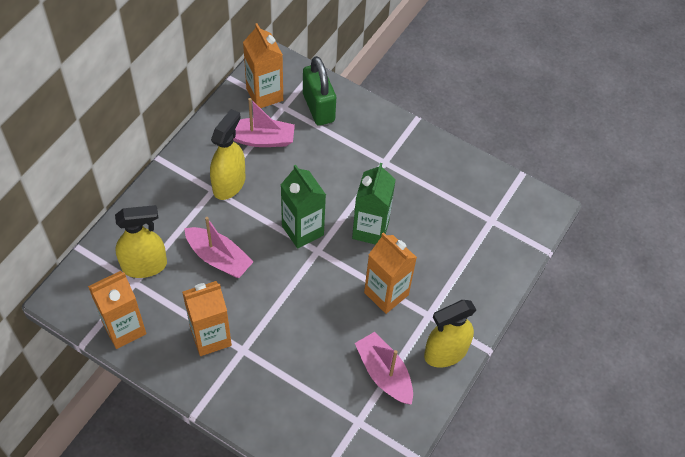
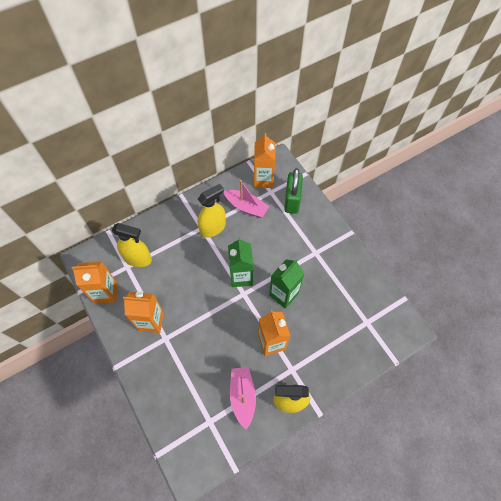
camera: 30 degrees right, 5 degrees up
(219, 258) = (182, 272): pink boat -> none

